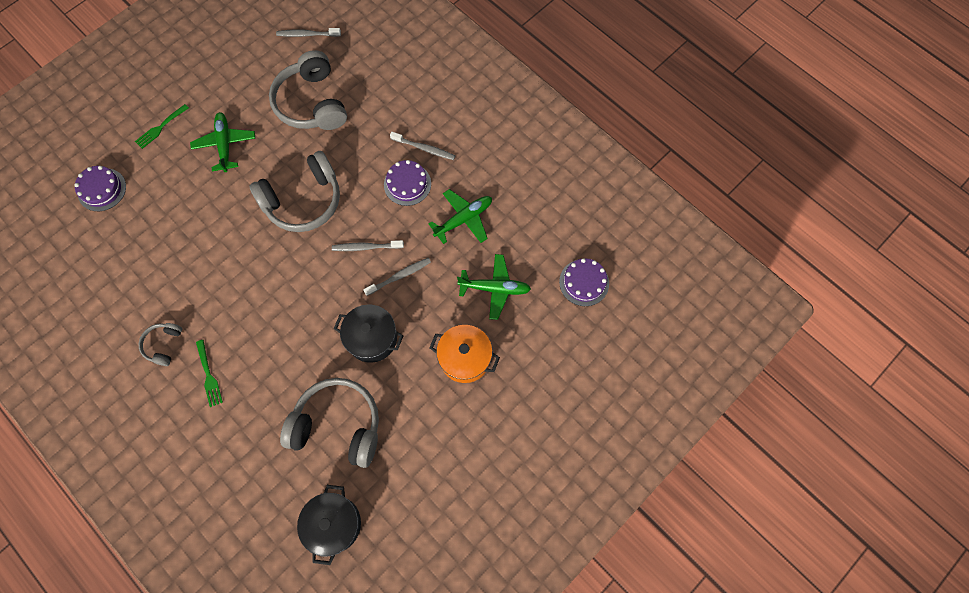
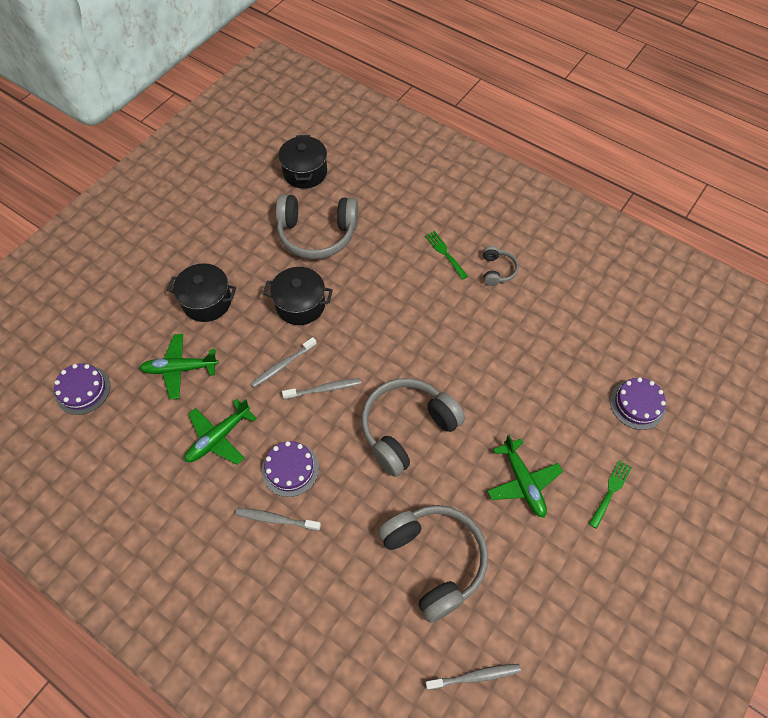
camera: 170 degrees right, 10 degrees down
(465, 358) = (207, 302): orange pot -> black pot

